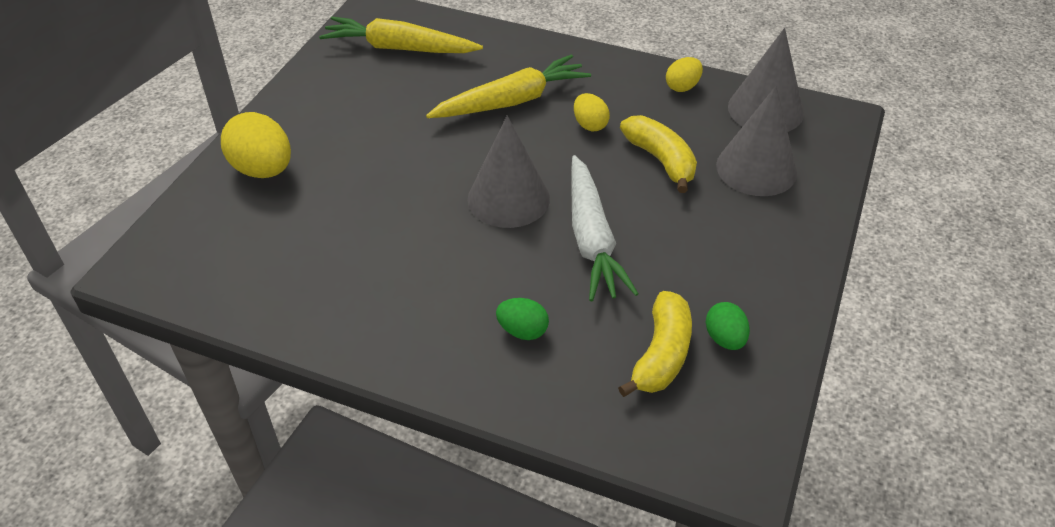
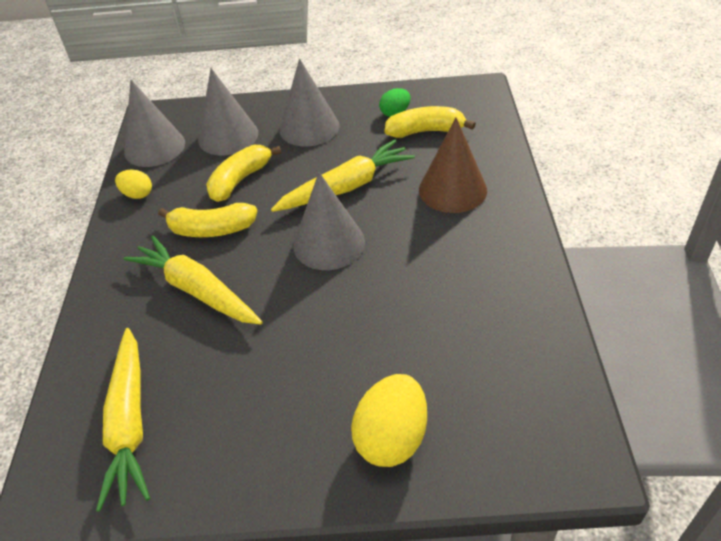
camera: 110 degrees left, 0 degrees up
(522, 331) = (452, 189): green egg -> brown cone
(590, 125) = (212, 229): yellow egg -> yellow banana
(592, 239) = (346, 187): white carrot -> yellow carrot
(736, 242) = (309, 127): none -> grey cone

